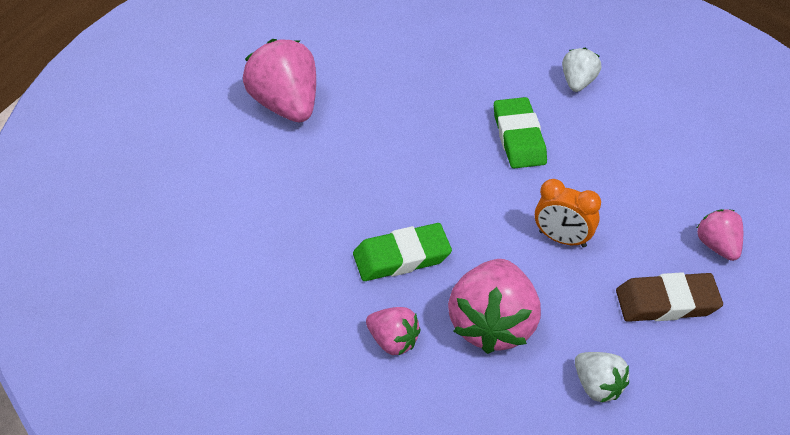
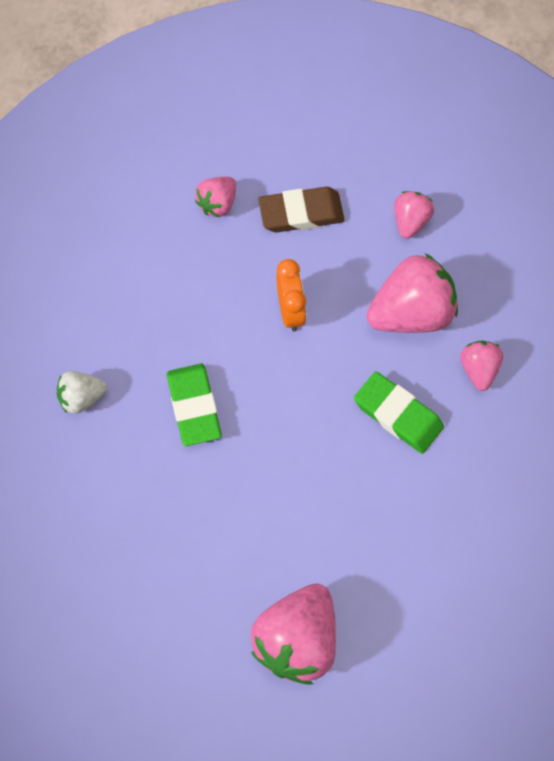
camera: 125 degrees left, 20 degrees up
(519, 137) = (194, 407): green eraser -> green eraser turned 60 degrees counterclockwise
(597, 386) = (410, 221): white strawberry -> pink strawberry
(667, 302) = (301, 213): brown eraser -> brown eraser turned 60 degrees counterclockwise

